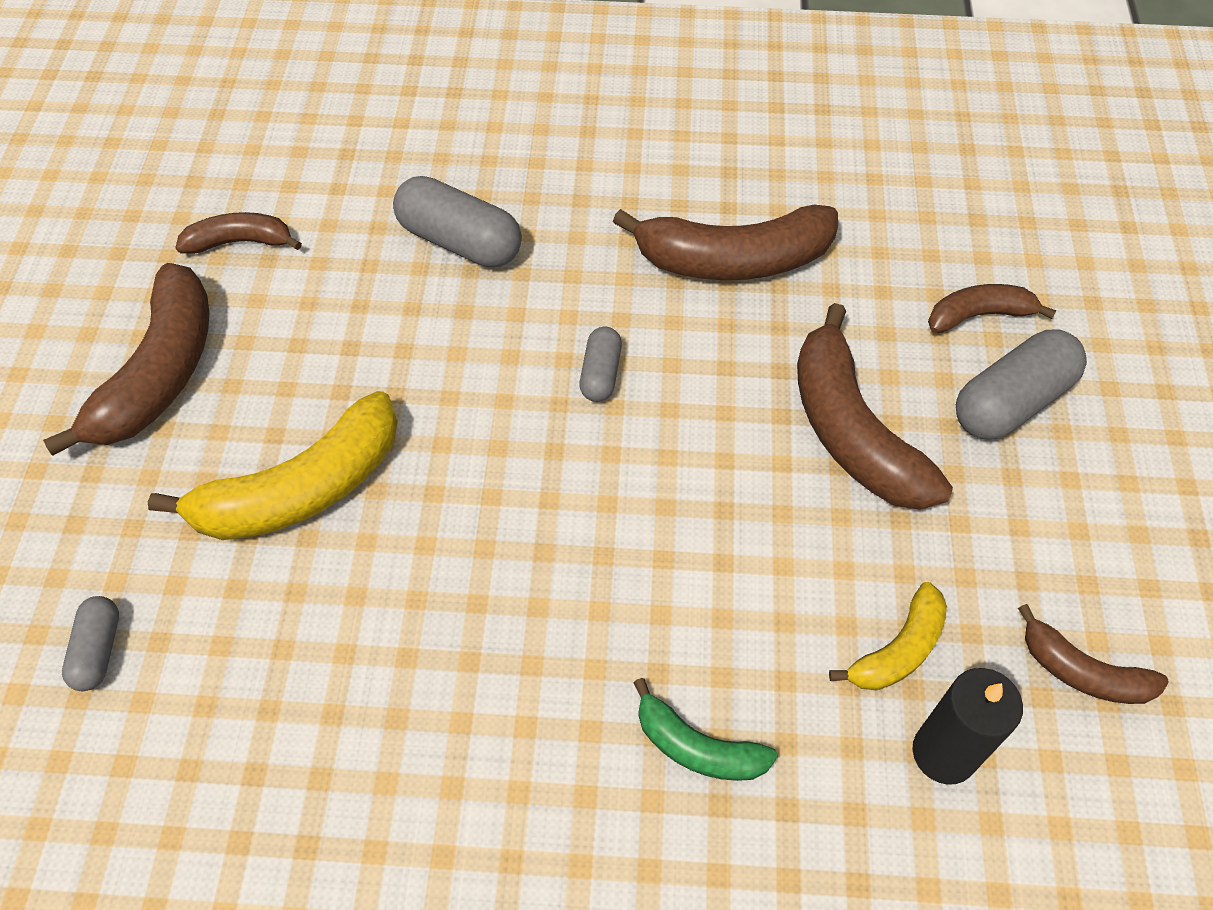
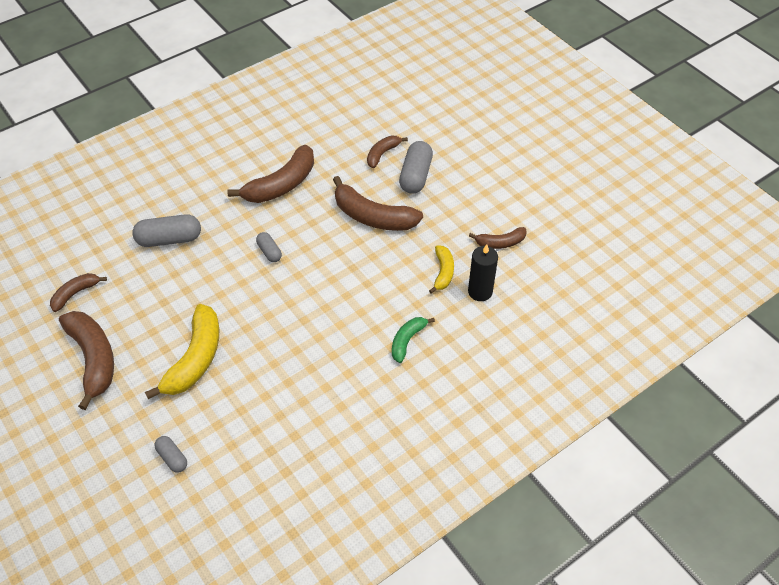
camera: 40 degrees left, 5 degrees down
(697, 747) = (407, 341): green banana -> green banana turned 135 degrees clockwise

